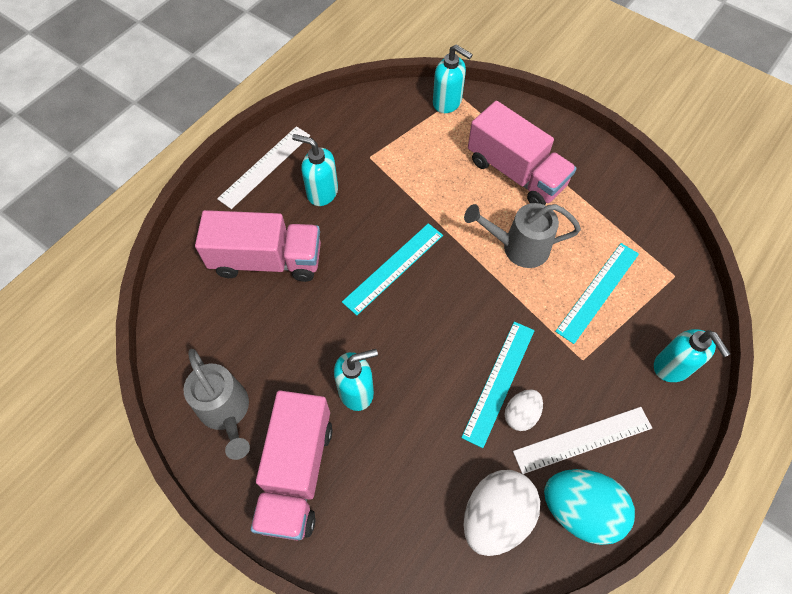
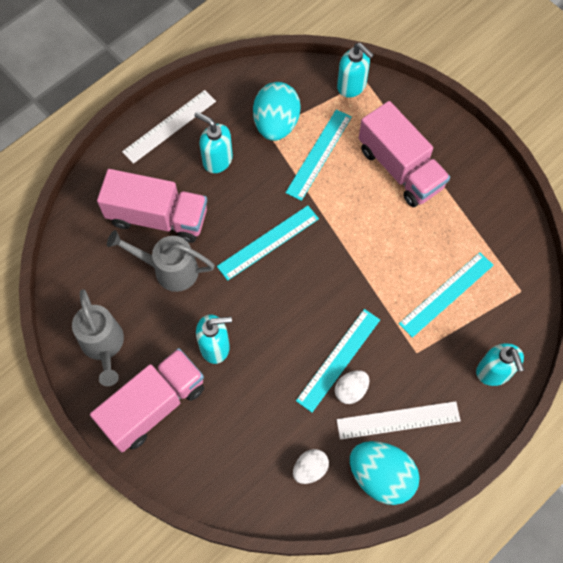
camera: 10 degrees right, 5 degrees up
(296, 473) = (154, 406): pink truck -> pink truck turned 150 degrees counterclockwise
(377, 148) = (276, 124): none -> turquoise egg
(428, 171) = (319, 154): none -> turquoise ruler
(496, 516) = (310, 469): white egg -> white egg, size x0.55
(518, 247) = (385, 241): grey watering can -> grey watering can (169, 270)

